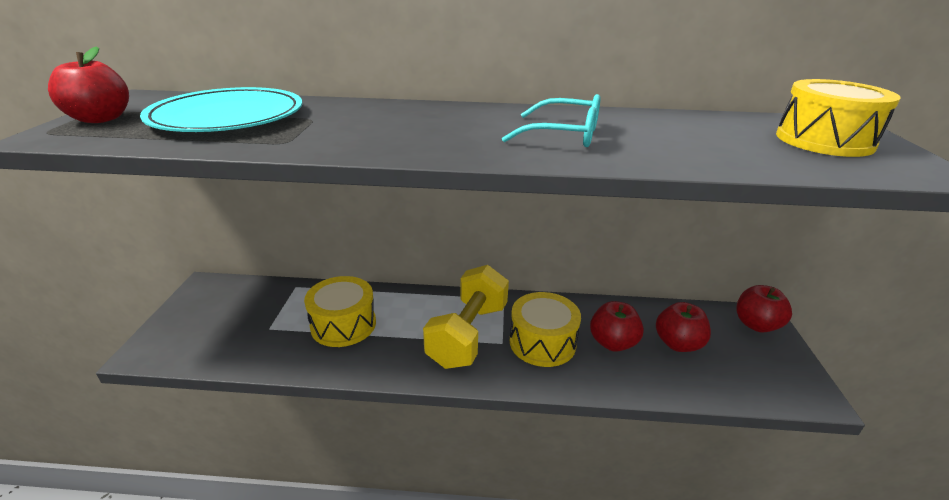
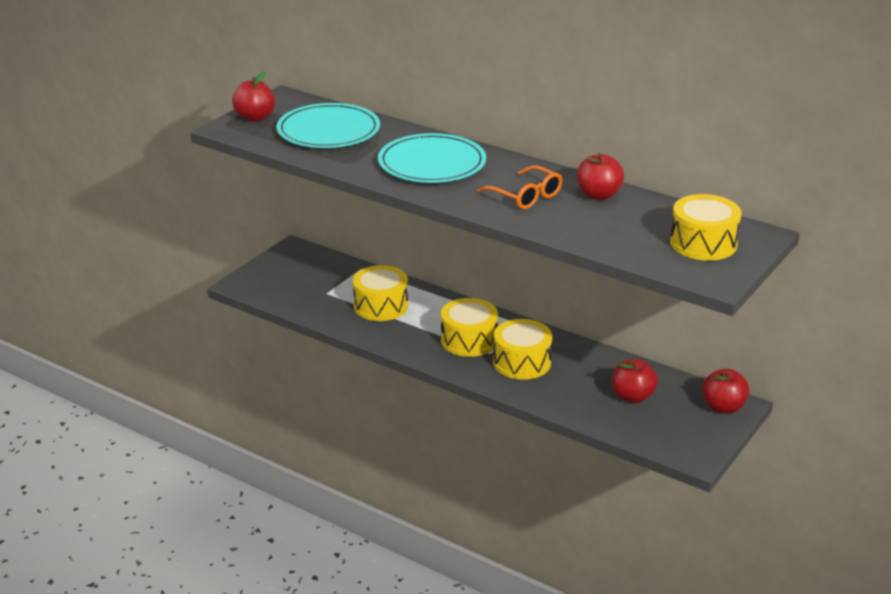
camera: 30 degrees right, 0 degrees up
(404, 125) = (432, 163): none -> turquoise plate
(468, 335) = (469, 340): yellow dumbbell -> yellow drum
(565, 135) = (526, 196): turquoise glasses -> orange glasses
(612, 343) = (578, 380): red apple -> red apple (598, 195)

